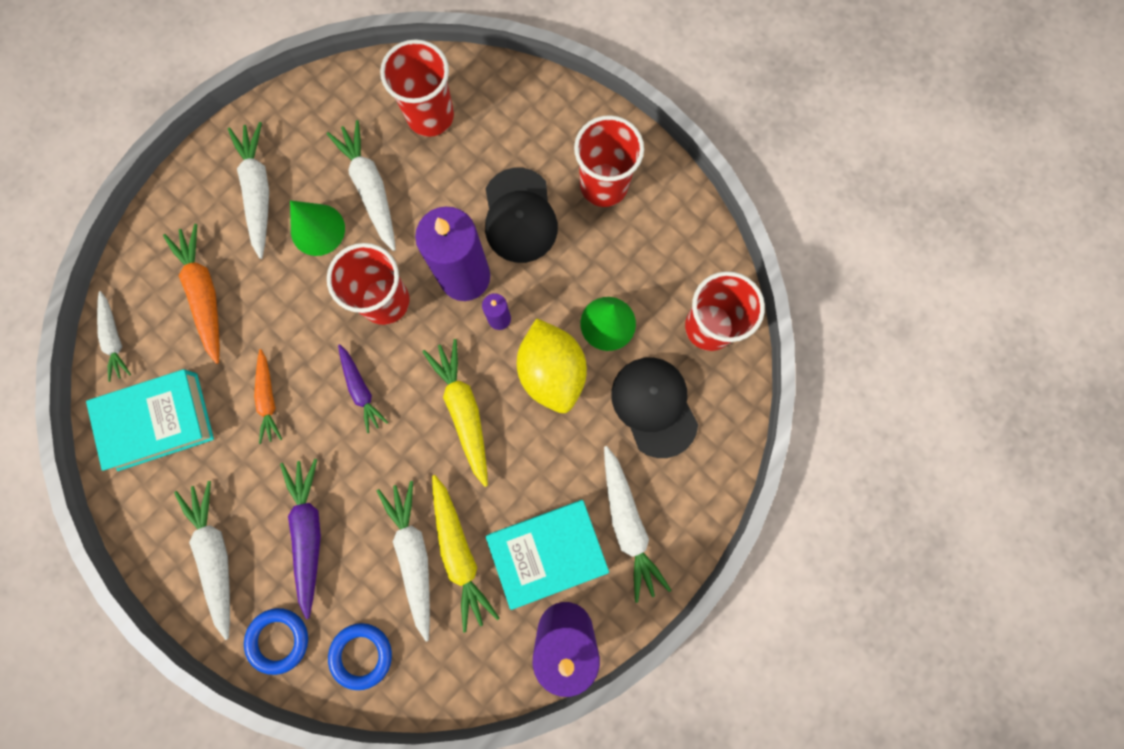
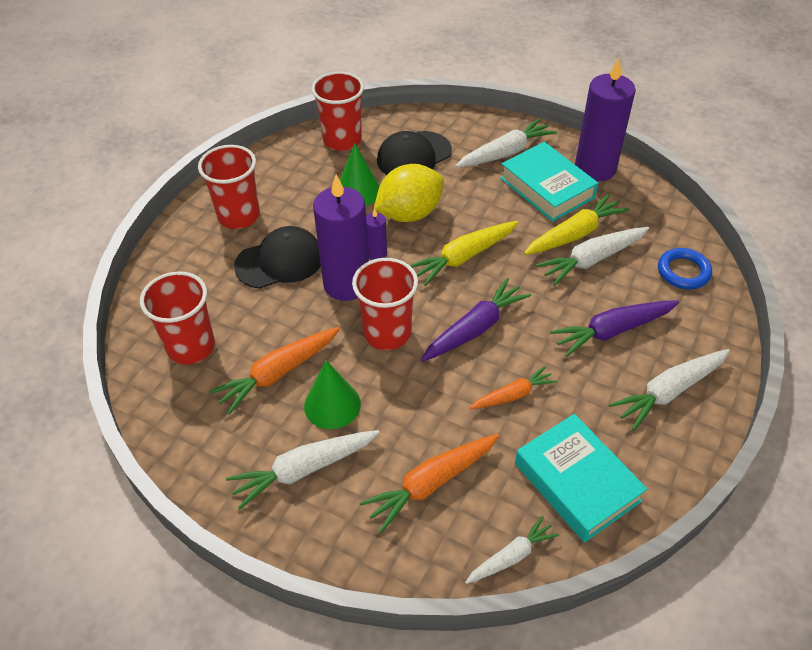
camera: 105 degrees left, 30 degrees down
(278, 639) = (707, 326): blue ring -> none
(361, 390) = (475, 328): purple carrot -> purple carrot, size x1.57
(371, 189) = (278, 373): white carrot -> orange carrot

